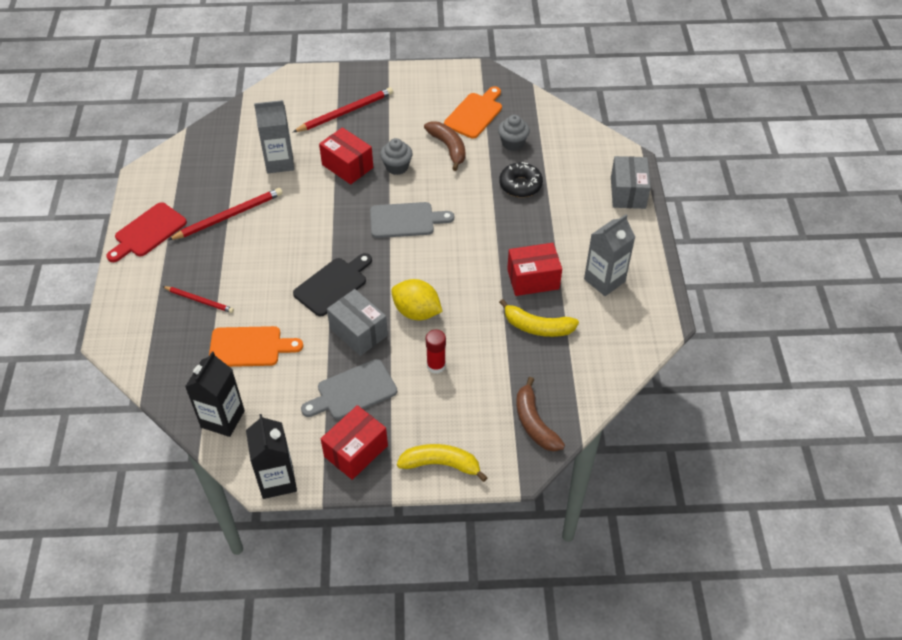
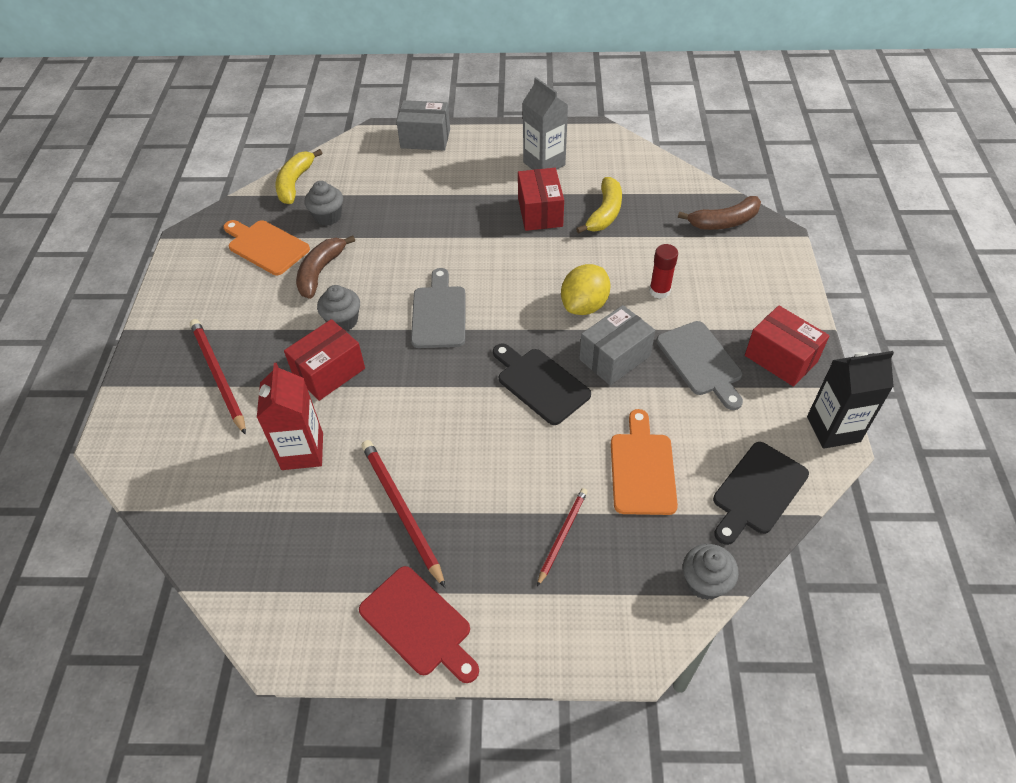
camera: 85 degrees left, 0 degrees up
(153, 380) = (705, 582): none -> grey cupcake
(222, 419) = (757, 491): black carton -> black cutting board
(279, 162) = (302, 451): grey carton -> red carton
(441, 464) = (784, 290): yellow banana -> yellow banana (295, 183)
(448, 148) = (320, 272): brown banana -> brown banana turned 45 degrees counterclockwise
(520, 185) = (398, 214): black donut -> none

